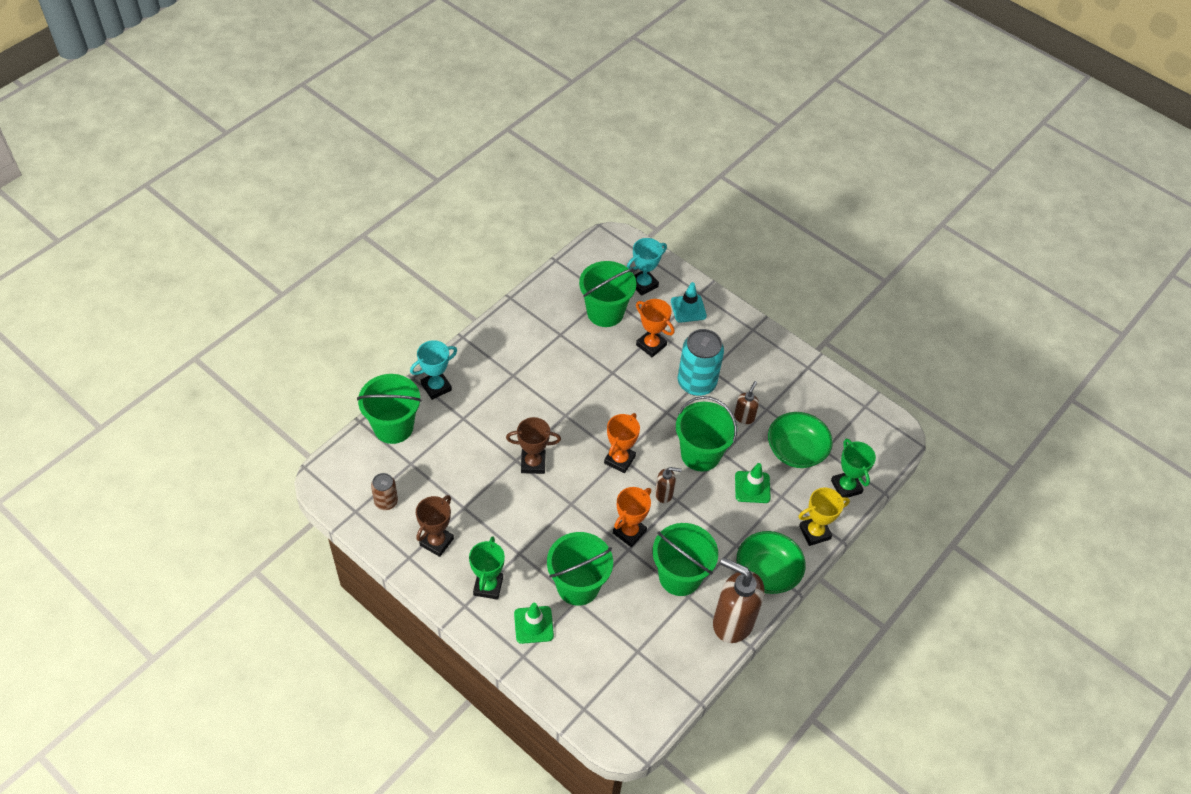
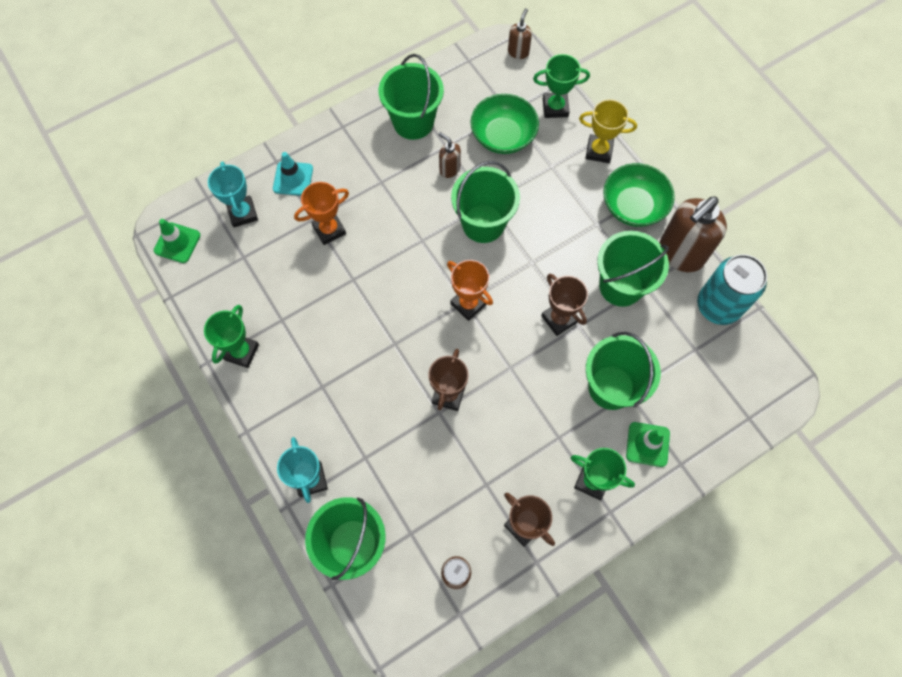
camera: 70 degrees left, 15 degrees up
(525, 316) = (241, 352): none -> green trophy
(605, 312) = (267, 264): green bucket -> green bucket (413, 122)
(629, 532) = (559, 319): orange trophy -> brown trophy
(664, 494) = (522, 272): brown soap dispenser -> brown soap dispenser (518, 52)
(696, 383) = (393, 200): turquoise can -> turquoise can (718, 305)
(752, 487) = (535, 188): green traffic cone -> green traffic cone (177, 243)
(814, 532) = (599, 151): yellow trophy -> yellow trophy turned 75 degrees counterclockwise

